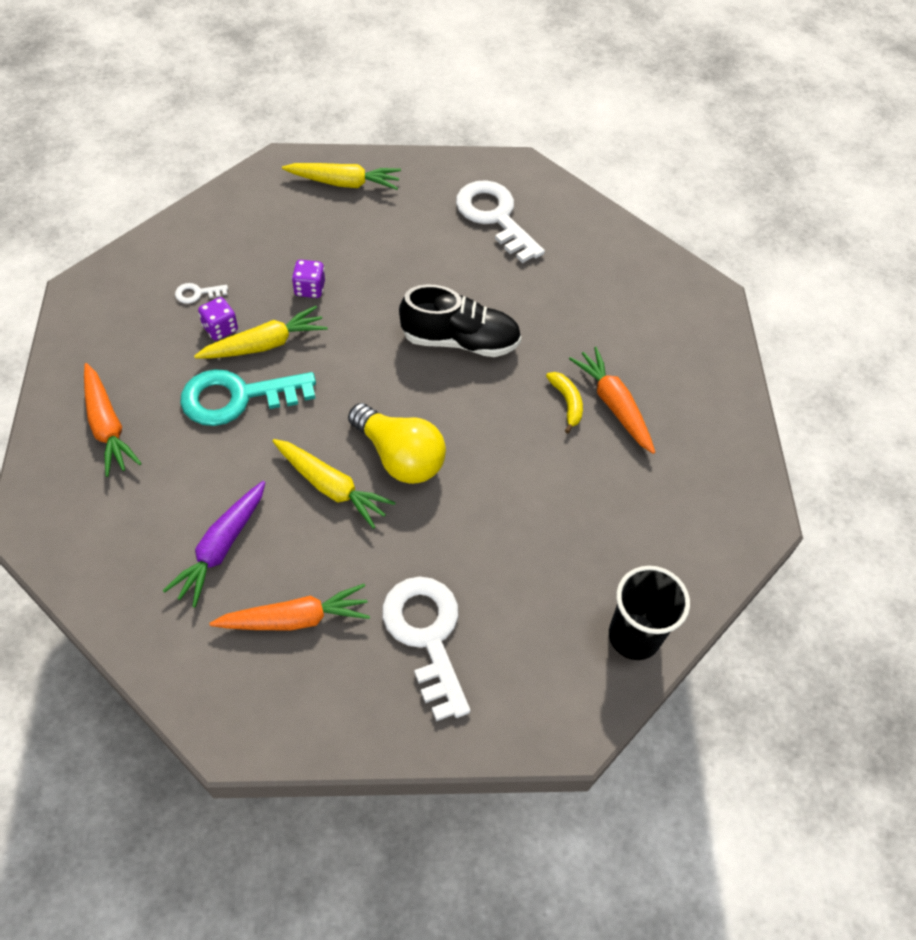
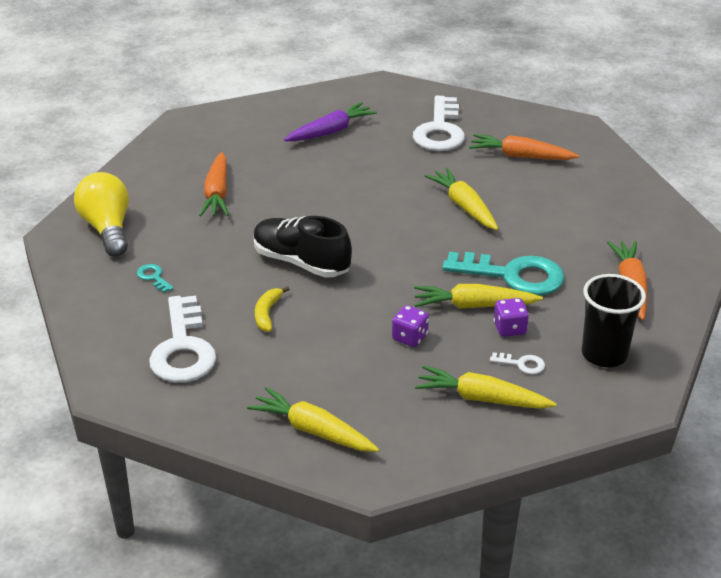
camera: 150 degrees left, 20 degrees down
(221, 249) = (481, 398): none -> yellow carrot
(221, 548) = (558, 197): purple carrot -> purple carrot (331, 131)
(400, 457) = (402, 208): yellow light bulb -> yellow light bulb (107, 229)
(567, 403) = (251, 204): yellow banana -> yellow banana (267, 313)
(580, 276) = (153, 277): none -> turquoise key
(634, 636) = (314, 101): black cup -> black cup (604, 354)

